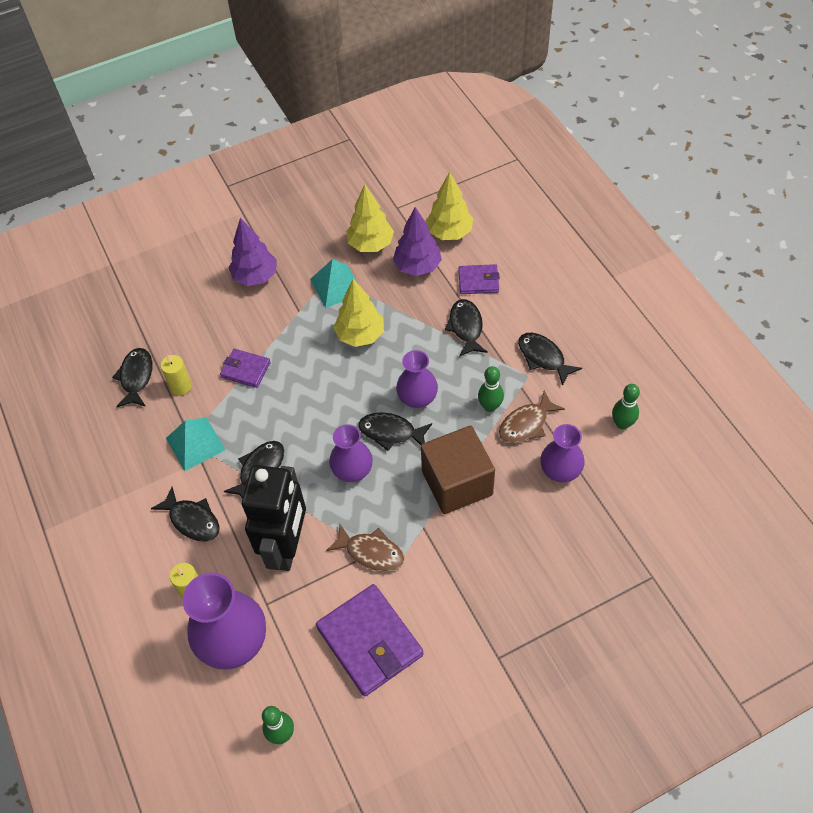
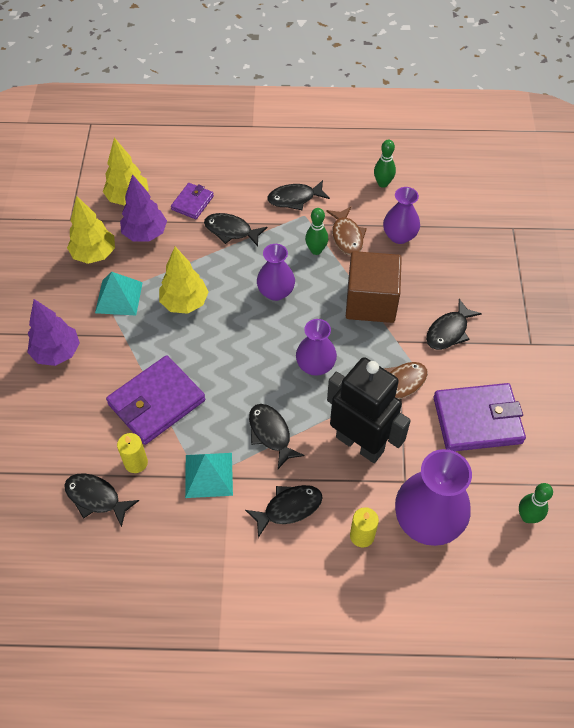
camera: 65 degrees left, 0 degrees up
(245, 370) = (156, 402): purple wallet -> purple wallet, size x1.84
(391, 432) = (296, 323): black fish -> black fish (449, 331)

